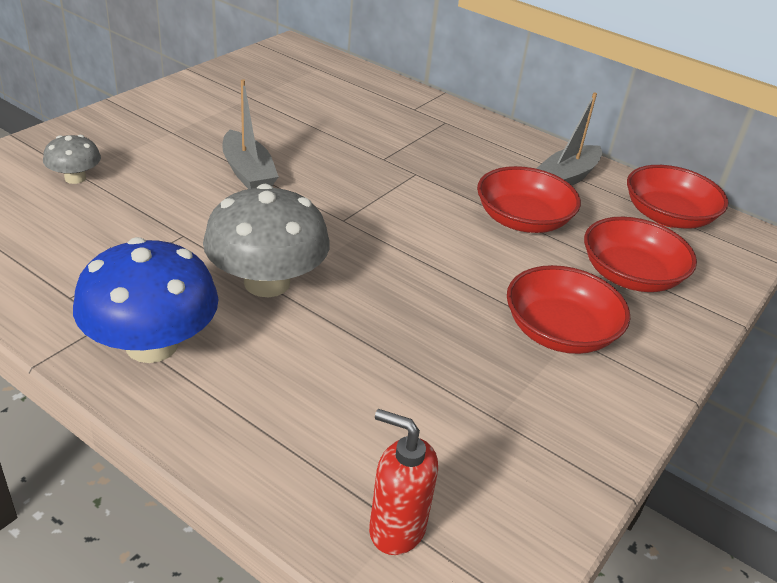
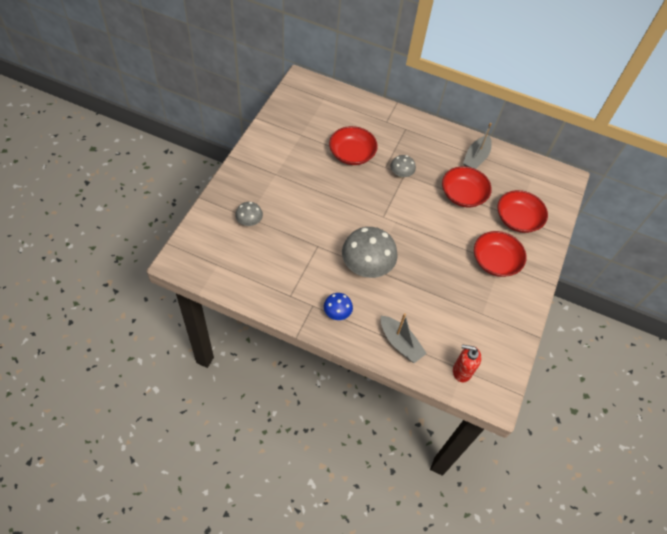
camera: 15 degrees left, 20 degrees up
(152, 345) = (337, 312): blue mushroom -> blue mushroom, size x0.51
(248, 173) = (326, 195): grey boat -> grey boat (400, 343)
(409, 171) = (401, 173): none -> grey mushroom
(667, 216) = (527, 174): red bowl -> red bowl (352, 154)

